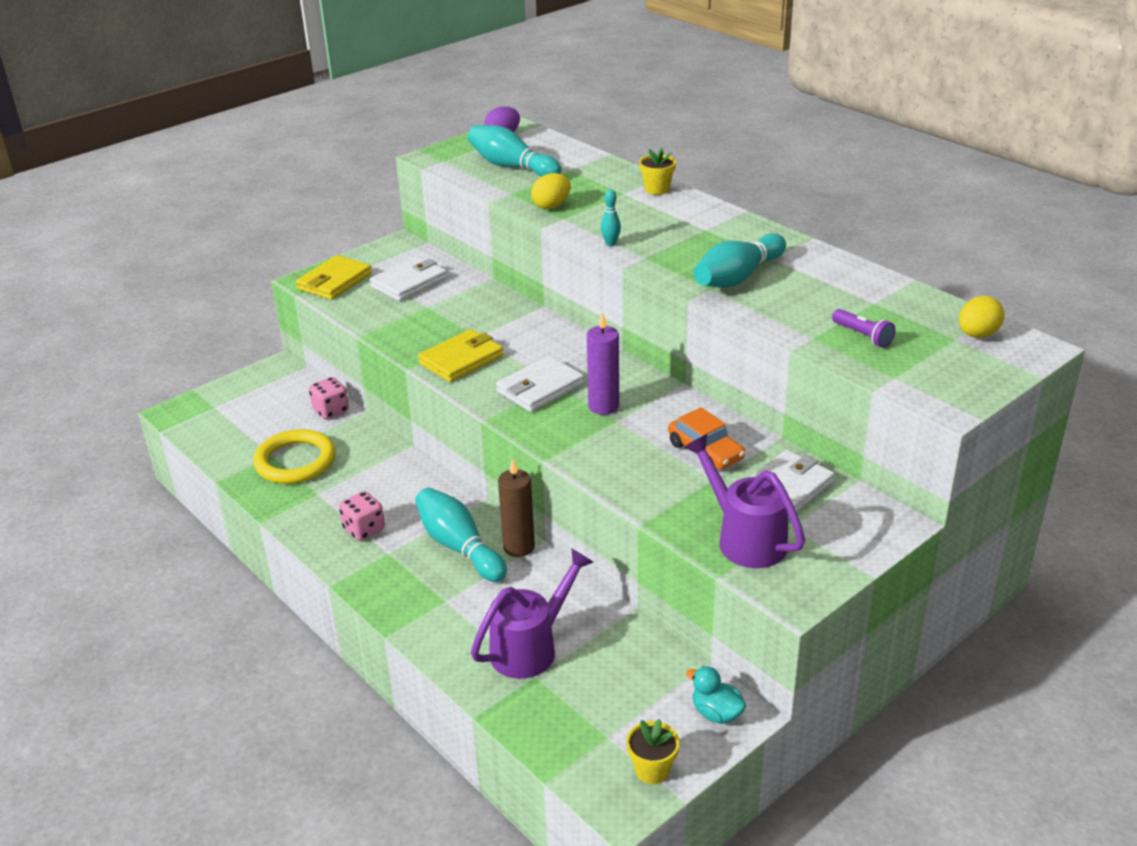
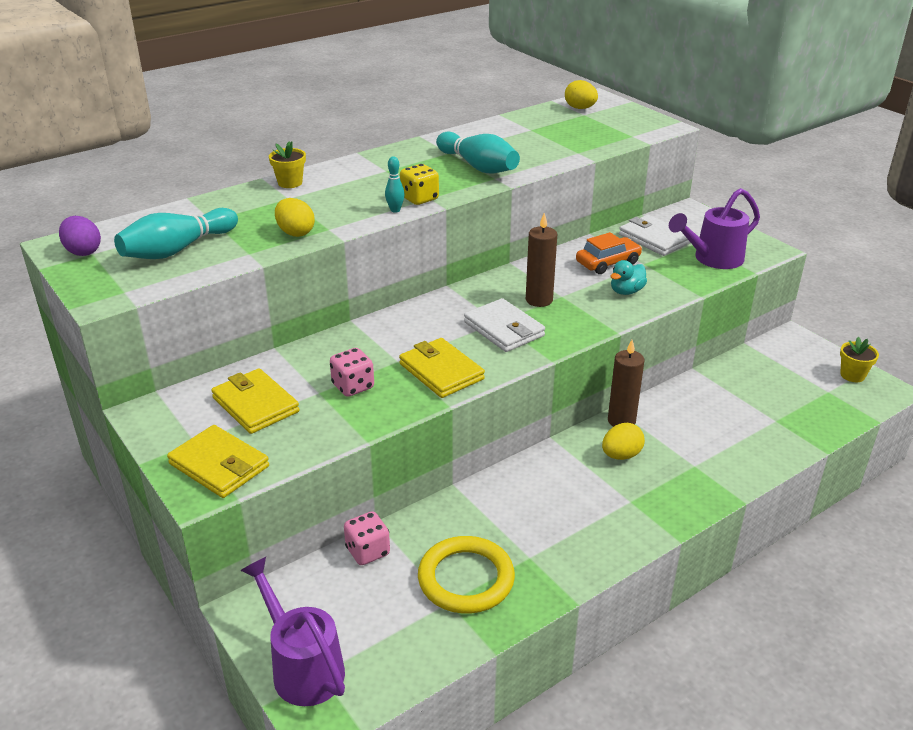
camera: 85 degrees left, 0 degrees up
(364, 529) = (594, 519): pink dice -> pink dice (353, 386)
(409, 283) = (255, 405): white wallet -> yellow wallet
(459, 547) = (621, 455): turquoise bowling pin -> yellow egg
(531, 647) = (745, 420): purple watering can -> purple watering can (302, 667)
(603, 406) = (539, 300): purple candle -> brown candle
(641, 253) = (419, 199): none -> yellow dice
(716, 713) = (794, 345): turquoise duck -> turquoise duck (626, 291)
(862, 336) = (577, 138): purple flashlight -> none

